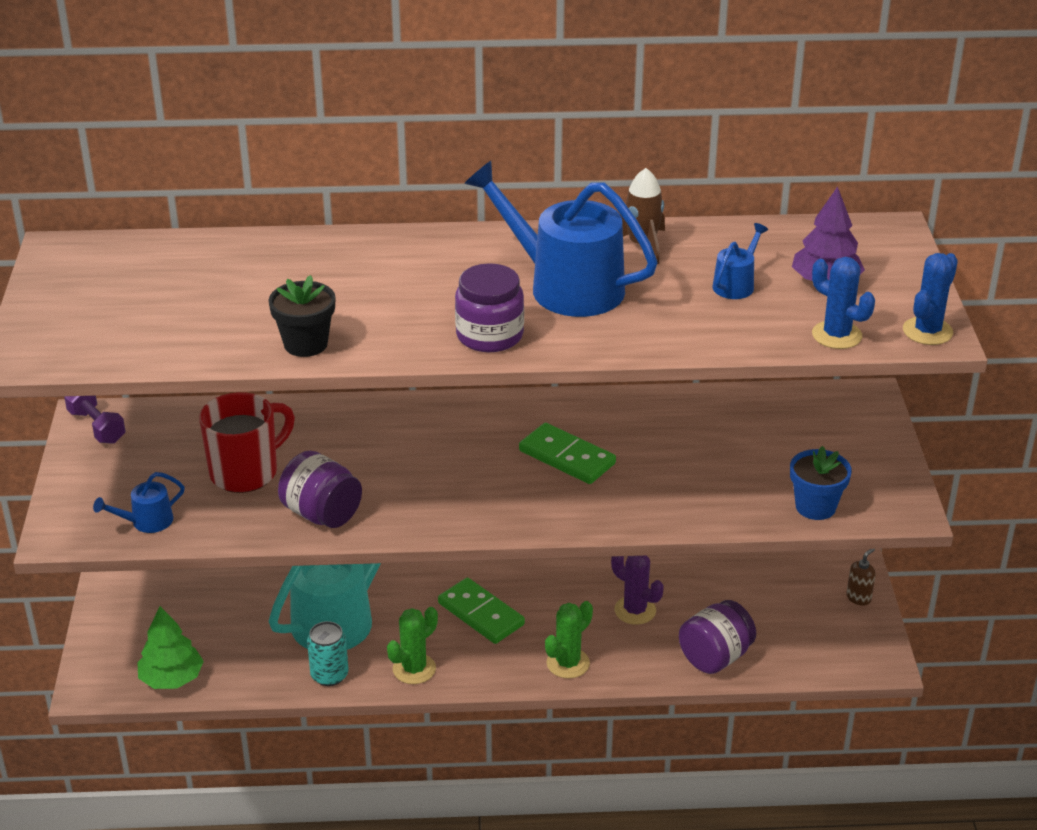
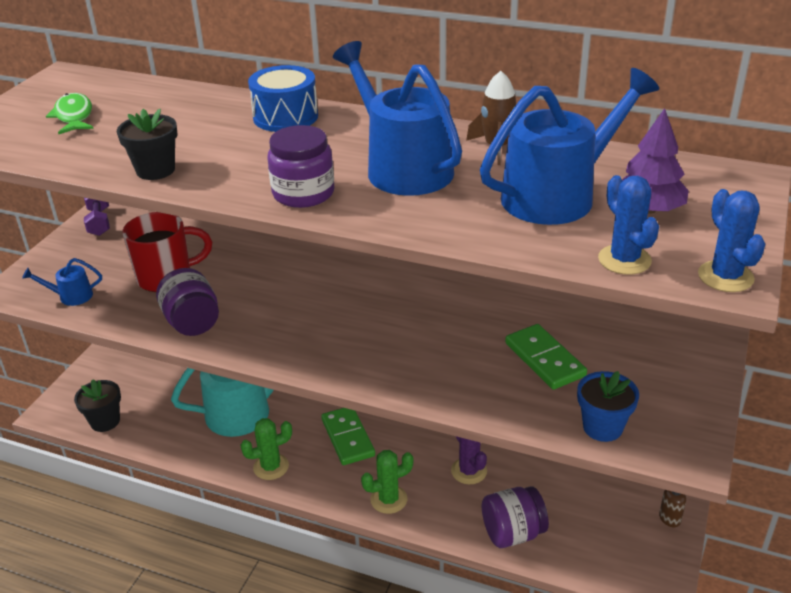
camera: 25 degrees right, 0 degrees up
(136, 300) = (74, 116): none -> green fish
(171, 678) = (105, 421): green tree -> black flower pot
(329, 675) = (209, 452): turquoise can -> none
(389, 252) = (285, 117): none -> blue drum
(567, 457) = (411, 326): green domino -> green domino (545, 359)
(736, 284) = (558, 195): blue watering can -> blue watering can, size x2.23
(927, 331) = (725, 277): blue cactus -> blue cactus turned 75 degrees counterclockwise

